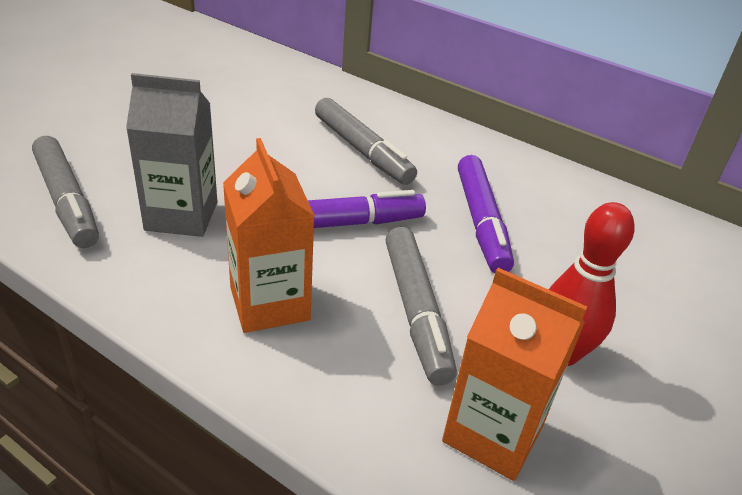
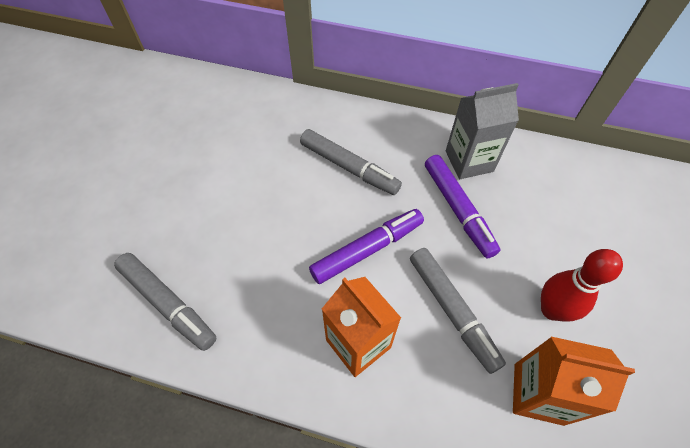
camera: 15 degrees left, 20 degrees up
(181, 216) = (257, 285): grey carton -> grey carton (469, 161)

